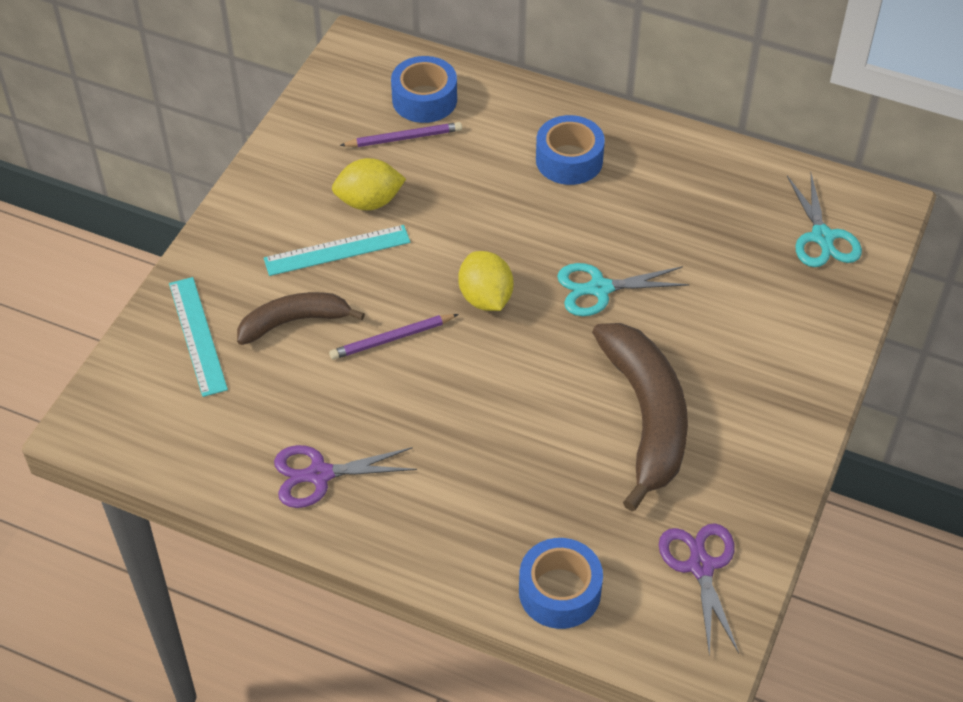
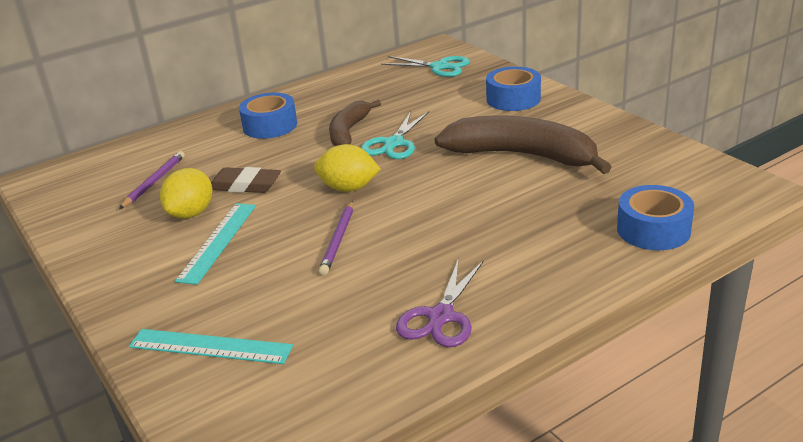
camera: 55 degrees left, 20 degrees down
(294, 322) = (262, 284): brown banana -> brown banana (348, 132)
(424, 99) = (133, 164): blue tape -> blue tape (513, 99)
(441, 212) = (245, 185): none -> brown eraser
(701, 566) = (668, 169): purple scissors -> none

